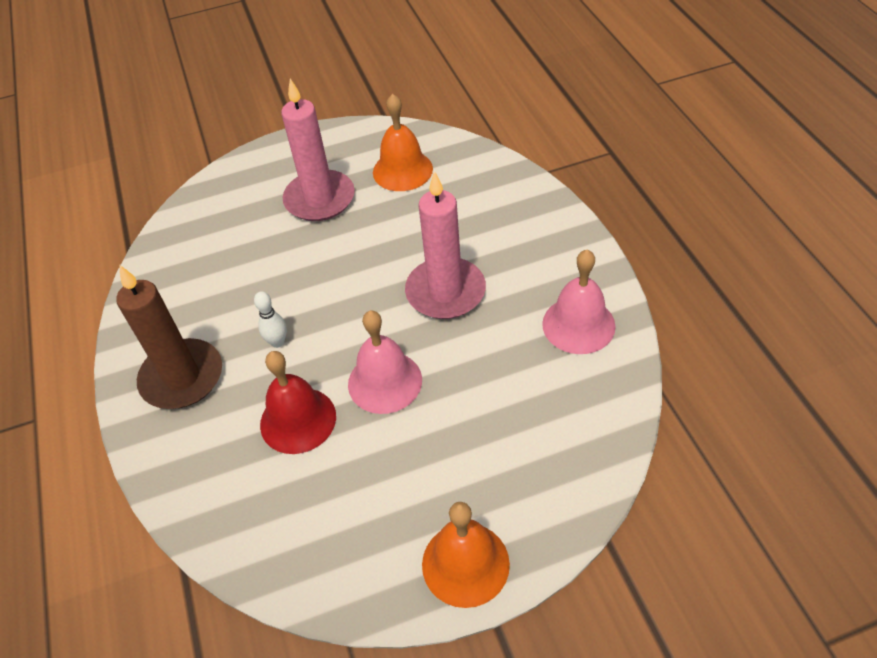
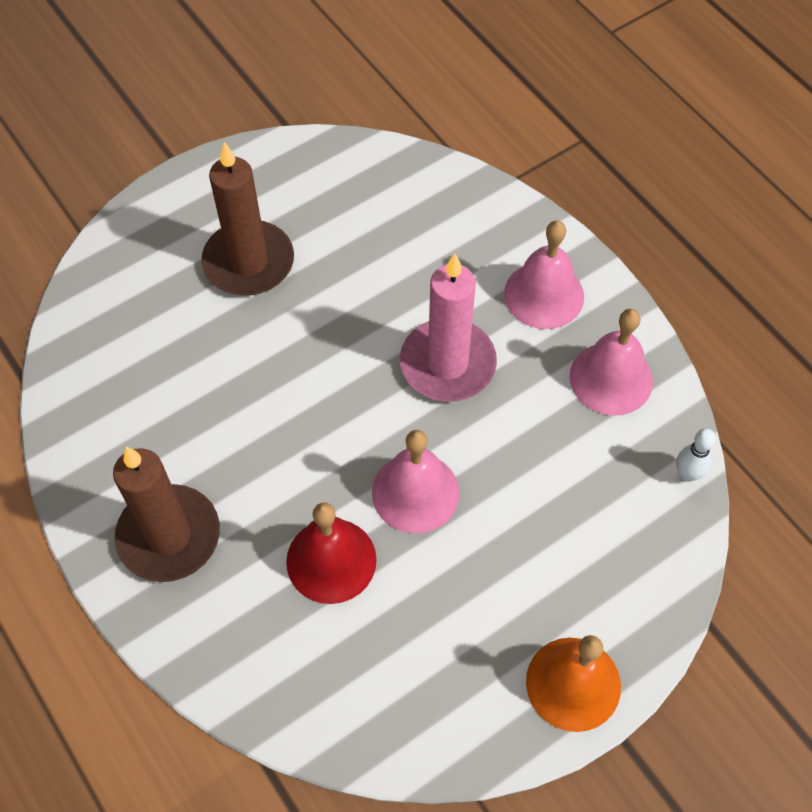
camera: 20 degrees left, 10 degrees up
(278, 342) = (269, 467): white bowling pin -> white bowling pin (687, 474)
(319, 199) = (249, 262): pink candle -> brown candle
(402, 170) = (340, 204): orange bell -> none
(541, 254) = (544, 295): none -> pink bell

